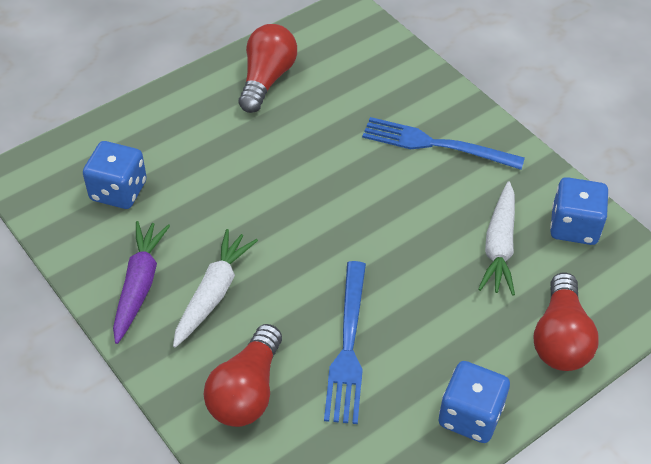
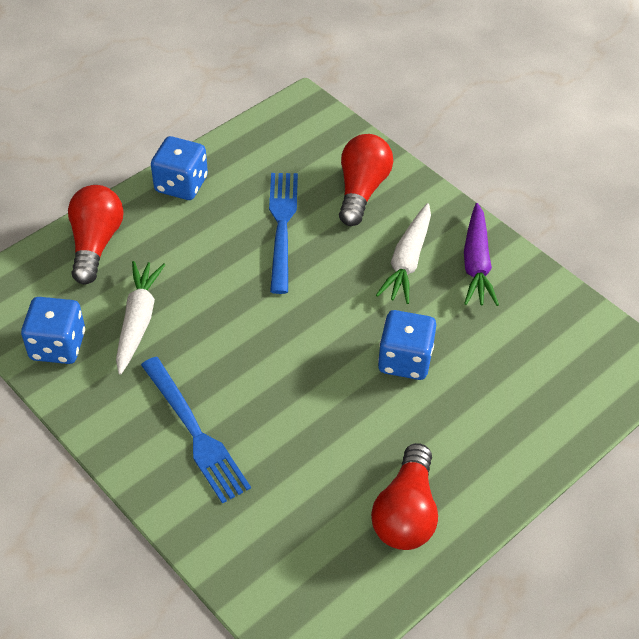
camera: 175 degrees right, 0 degrees up
(118, 191) = (531, 352): blue dice -> blue dice (405, 360)
(435, 144) = (195, 433): blue fork -> blue fork turned 45 degrees clockwise

